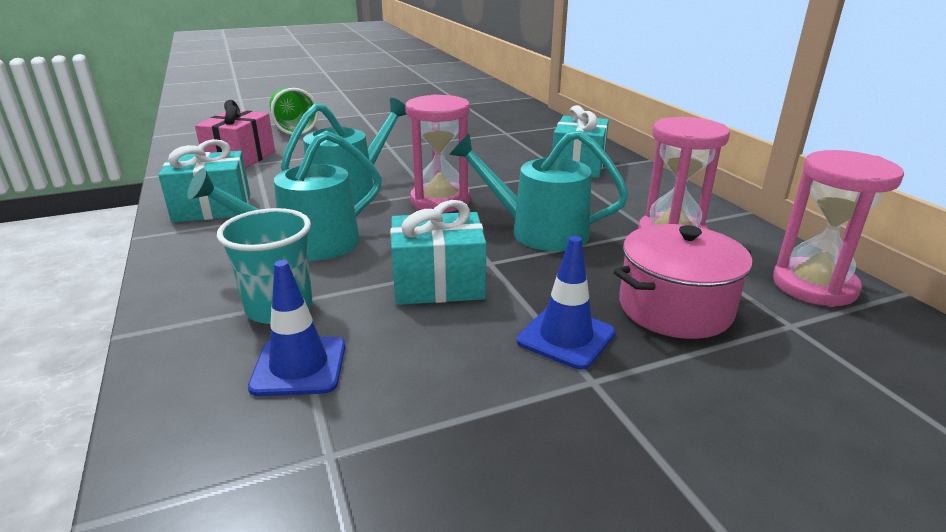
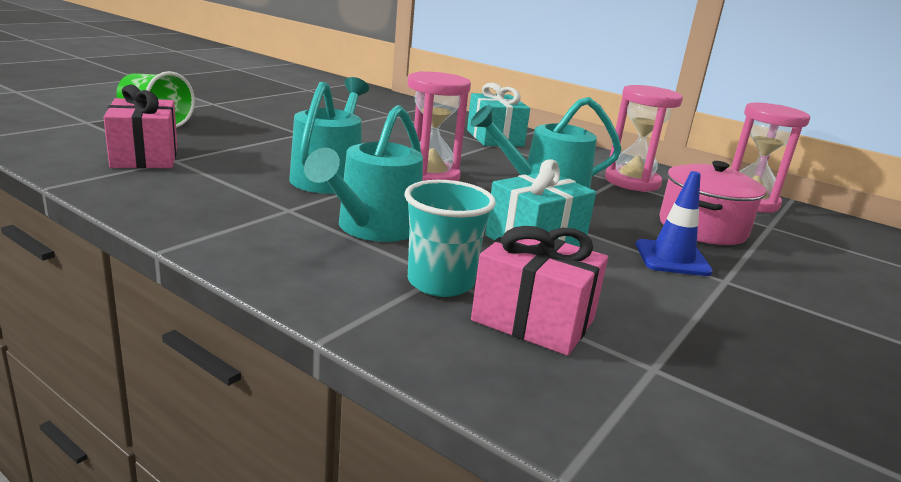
camera: 35 degrees left, 5 degrees down
(212, 208) = (206, 209): turquoise gift -> none
(299, 366) = (533, 320): blue traffic cone -> pink gift

